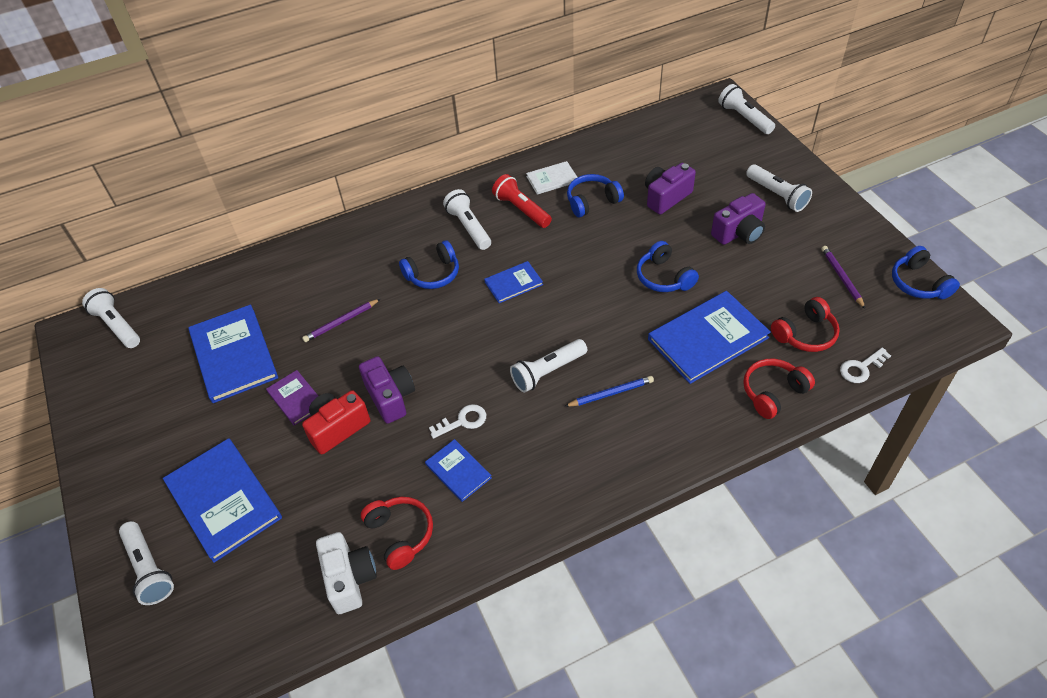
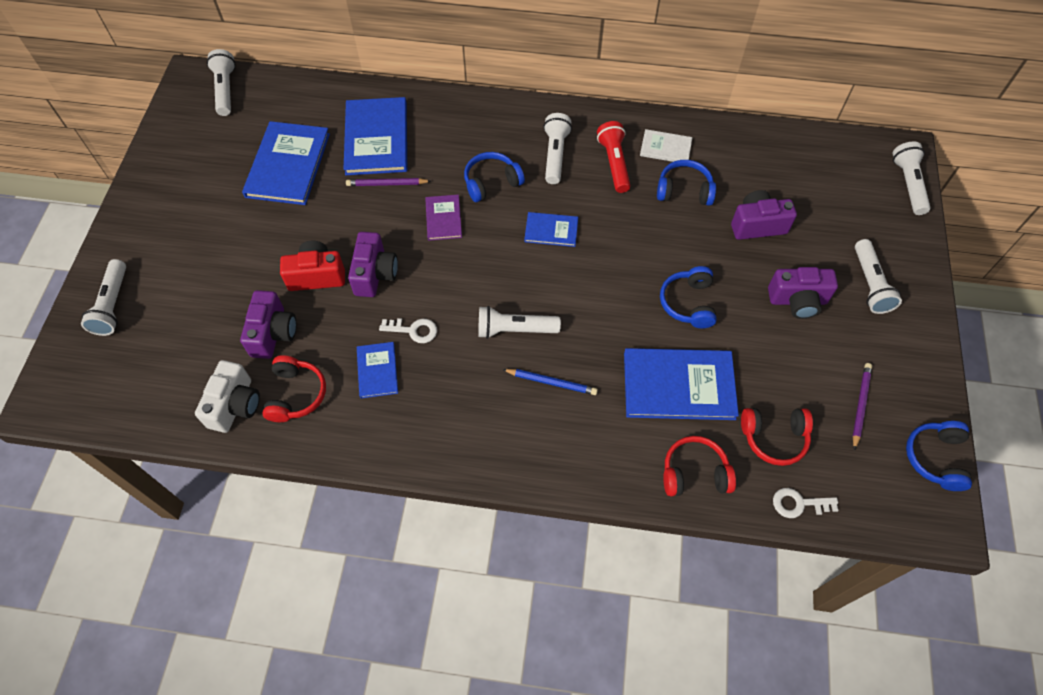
camera: 30 degrees right, 10 degrees up
(223, 500) = (196, 283): blue book -> blue book (376, 138)
(296, 398) = (305, 231): purple book -> purple book (443, 218)
(336, 498) = (273, 333): none -> purple camera
(433, 274) = (491, 182): blue headphones -> blue headphones turned 150 degrees clockwise

